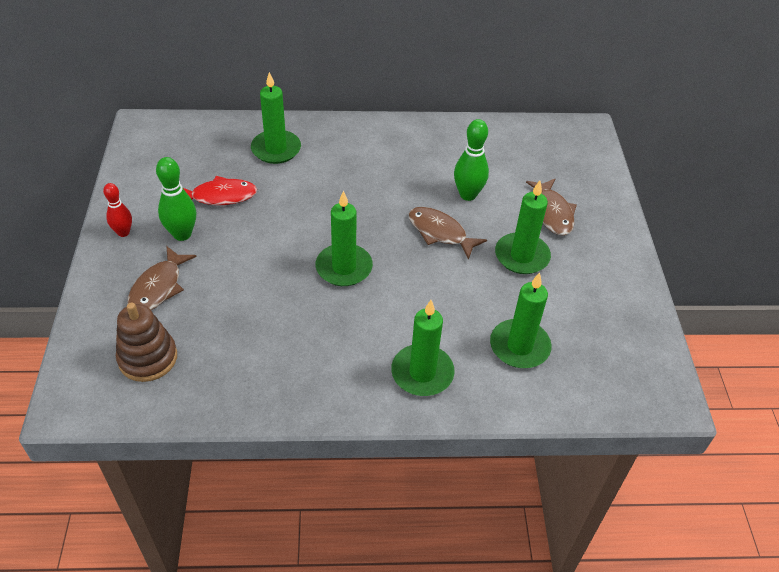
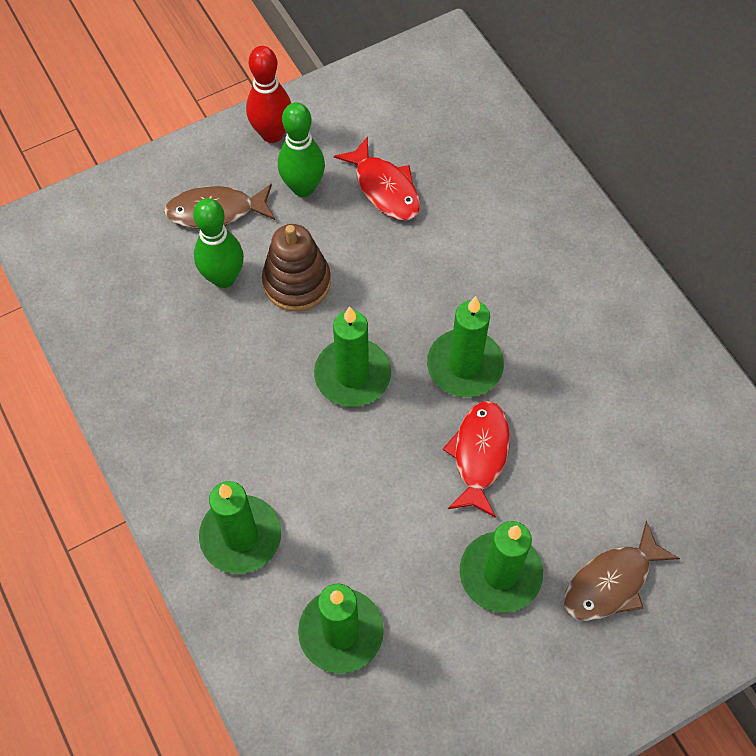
camera: 65 degrees right, 15 degrees up
(123, 232) = (272, 134): red bowling pin -> red bowling pin, size x1.52
(148, 358) = (121, 259): brown stacking toy -> brown stacking toy (297, 282)
(276, 149) = (504, 199): green candle -> green candle (464, 365)
(440, 232) = (479, 455): brown fish -> red fish
(468, 195) = (573, 457): green bowling pin -> green bowling pin (223, 278)

